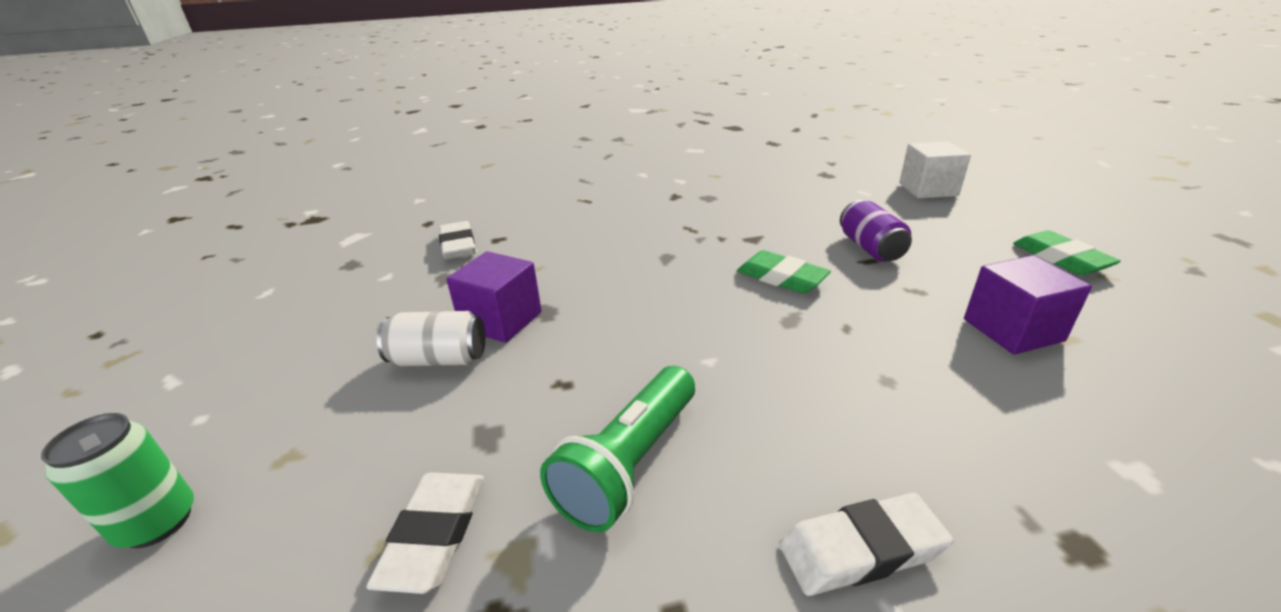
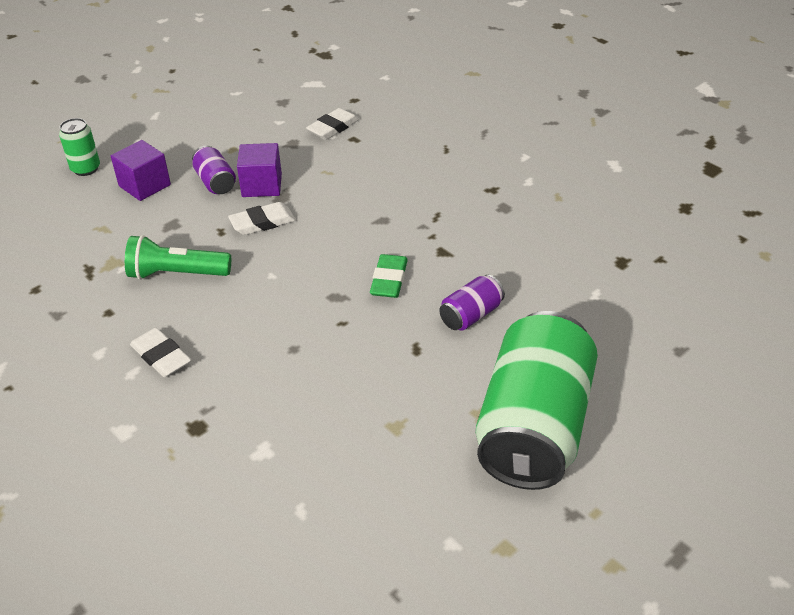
camera: 60 degrees right, 10 degrees up
(435, 534) = (113, 237): white eraser -> white eraser (262, 222)
(439, 359) = (215, 182): white can -> purple can
(928, 189) = (638, 334): white cube -> none
(1012, 330) = (388, 400): purple cube -> purple cube (144, 185)
(1061, 258) = (533, 427): green eraser -> green can

